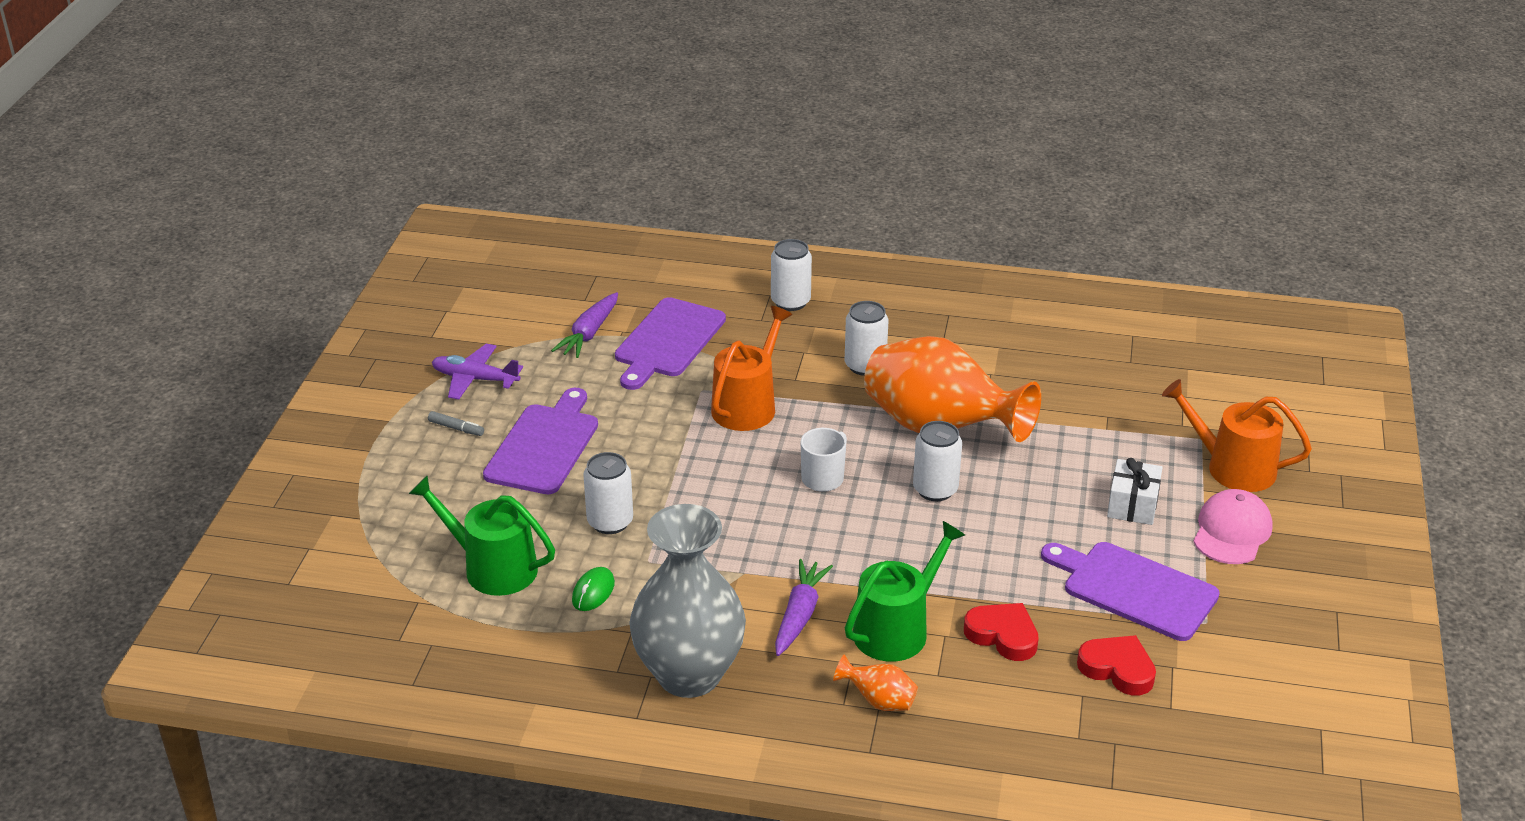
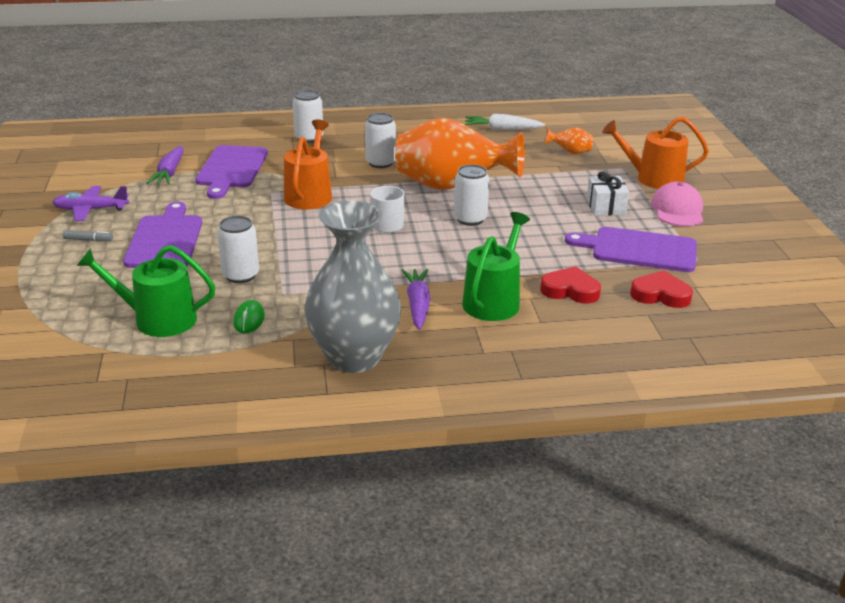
camera: 20 degrees left, 5 degrees down
(879, 701) = (508, 345): orange vase -> orange vase (570, 152)
(1065, 332) = (502, 129): none -> white carrot

